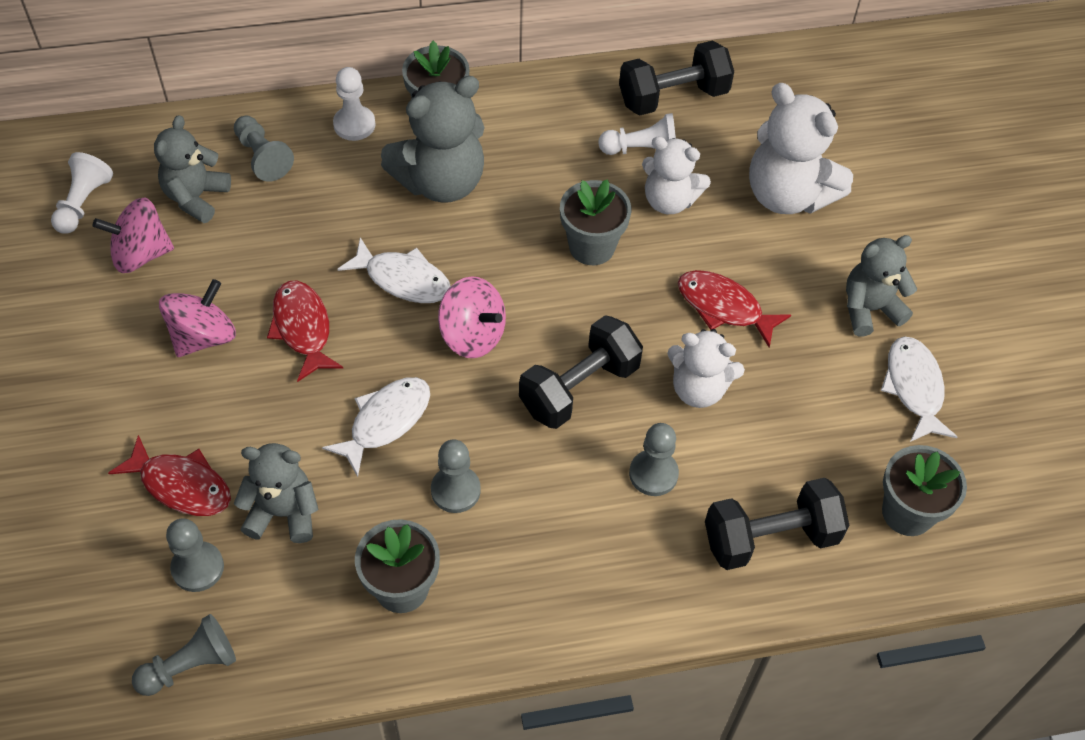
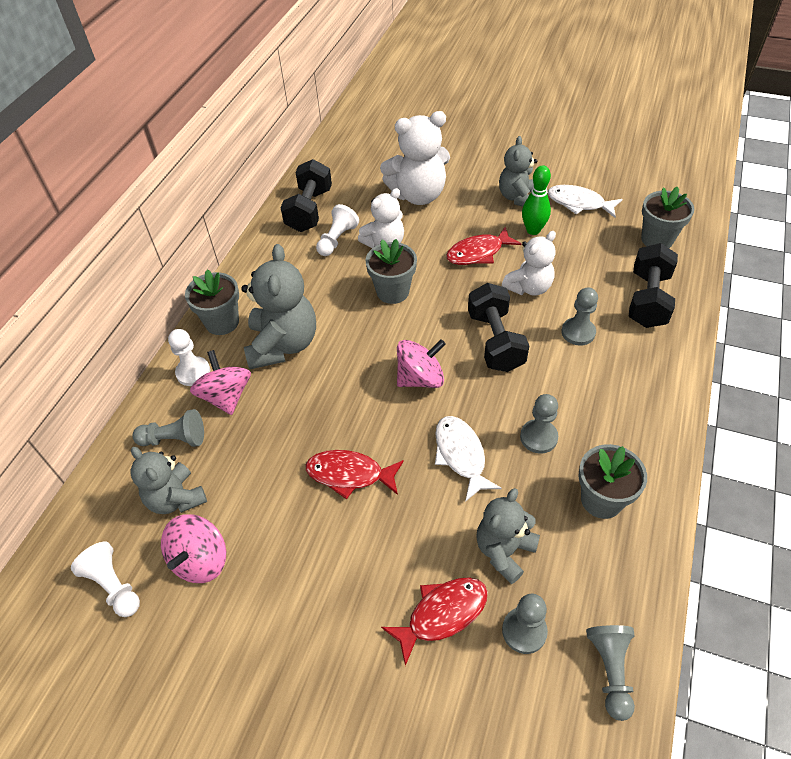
camera: 55 degrees left, 5 degrees down
(203, 336) = (312, 544): pink spinning top -> pink spinning top (226, 396)
(403, 279) = (349, 398): white fish -> none
(814, 352) = (533, 230): none -> green bowling pin

